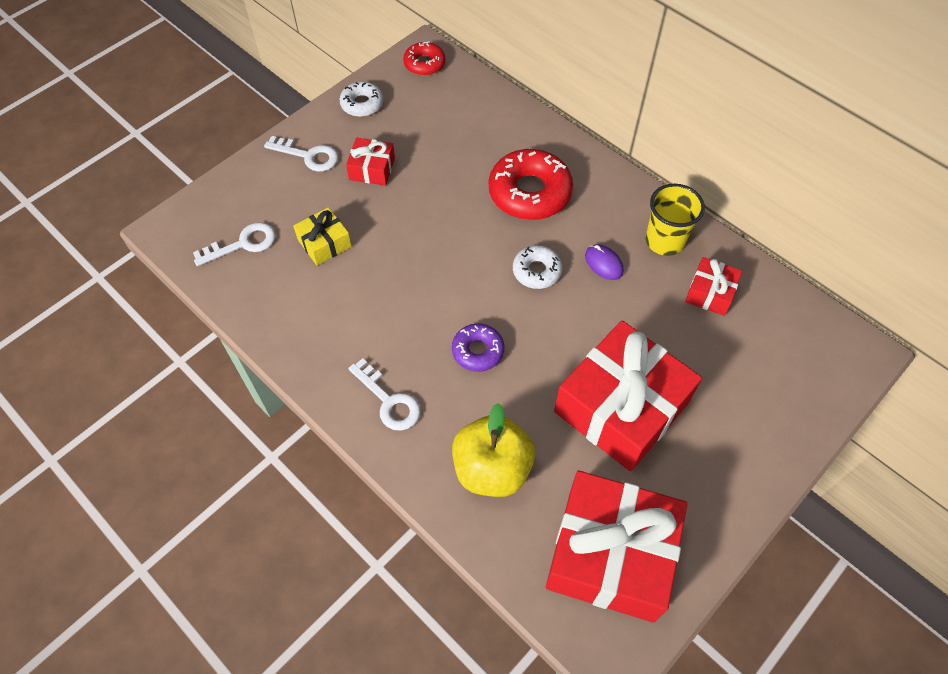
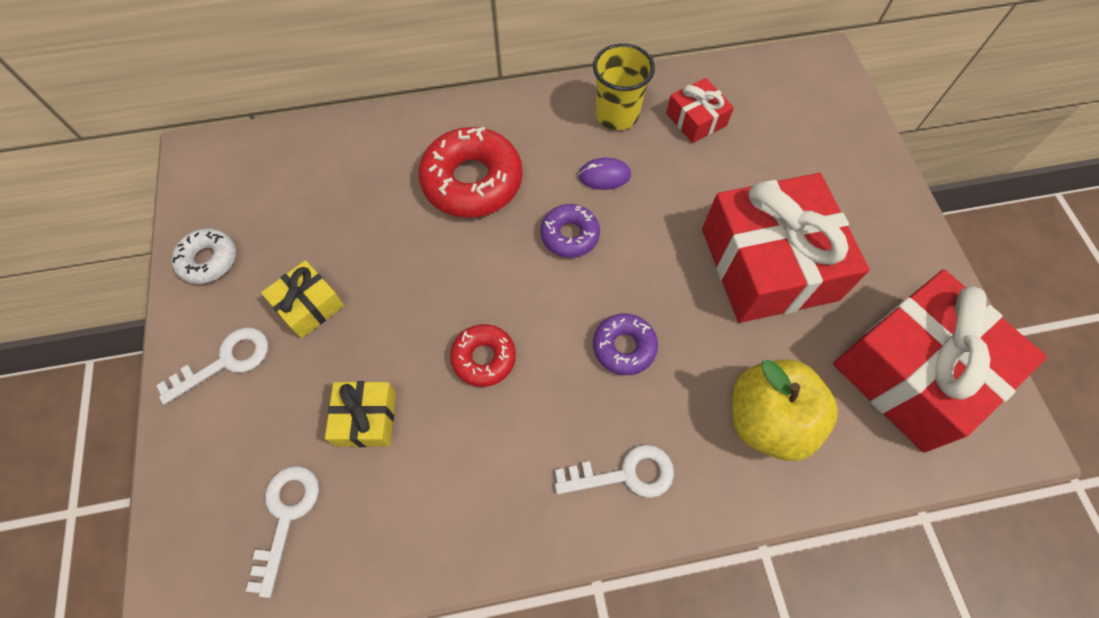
camera: 55 degrees left, 5 degrees up
(372, 169) = (309, 305): red gift -> yellow gift
(424, 64) = (217, 167): red donut -> red donut (484, 358)
(536, 271) = (569, 235): white donut -> purple donut

